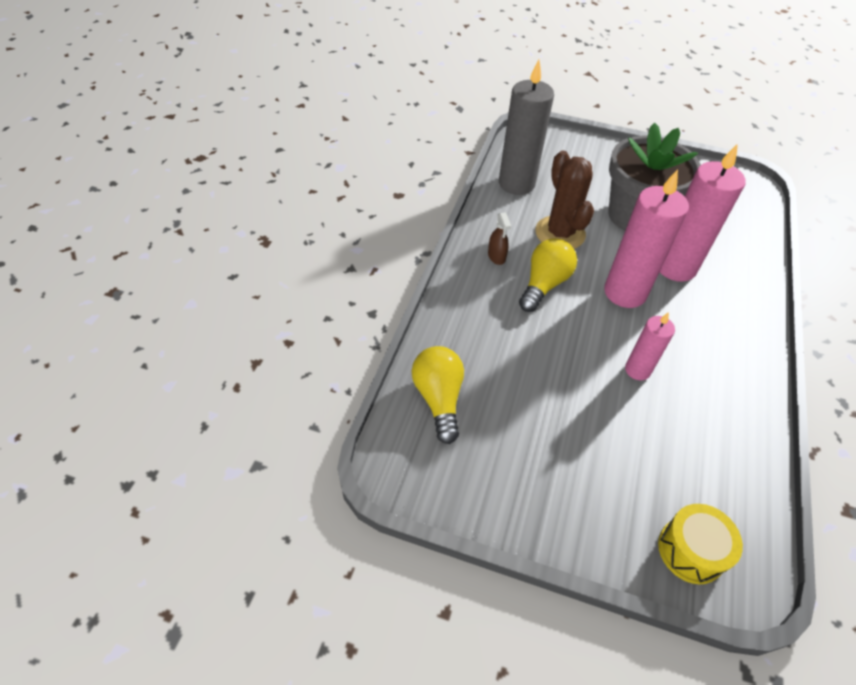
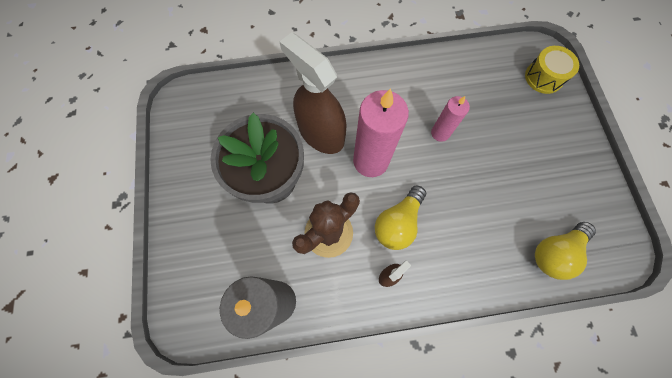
camera: 115 degrees left, 20 degrees up
(544, 284) = (398, 223): yellow light bulb -> yellow light bulb turned 60 degrees counterclockwise
(675, 267) = (321, 133): pink candle -> brown spray bottle

